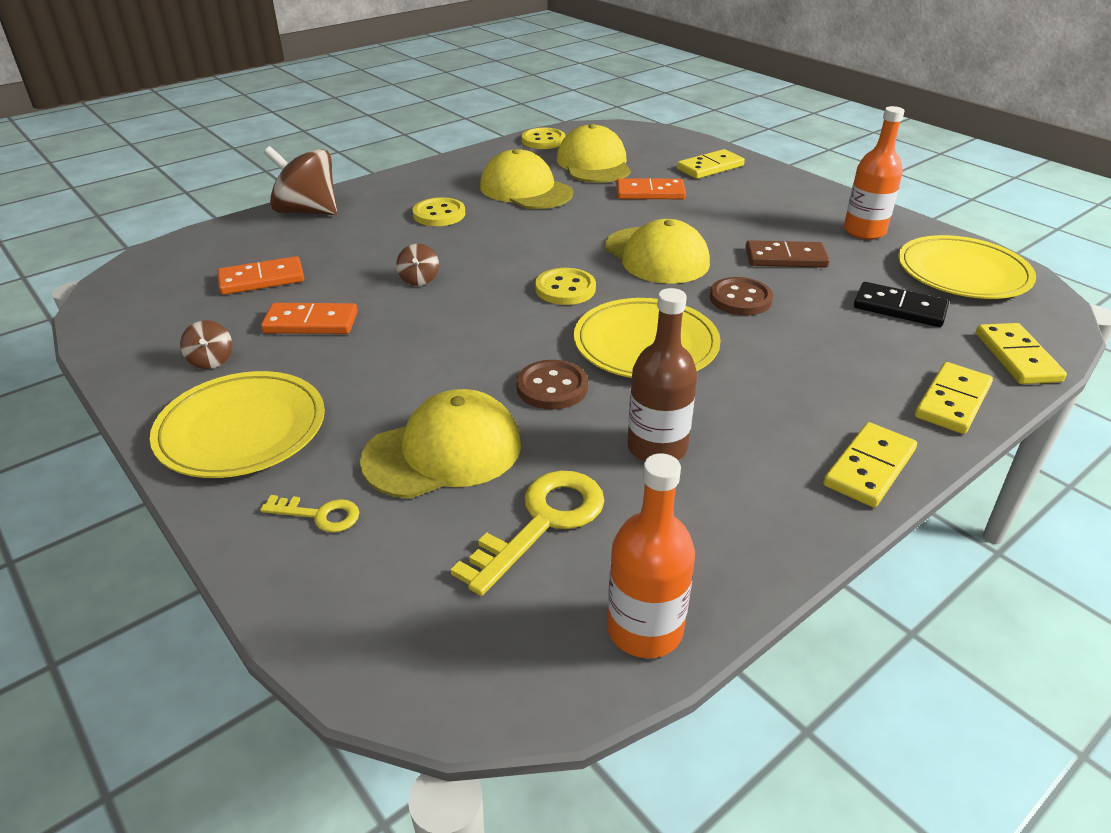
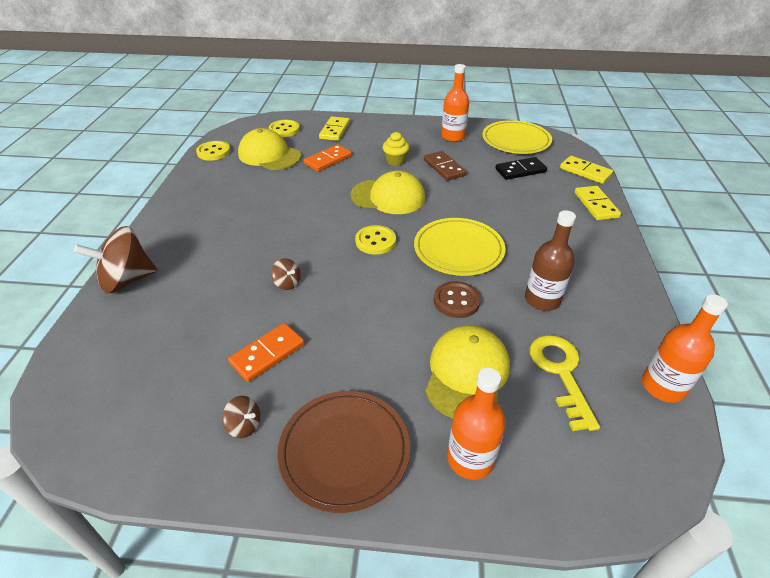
camera: 45 degrees left, 5 degrees up
(241, 429) = (344, 451): yellow plate -> brown plate
(262, 279) = (180, 348): orange domino -> none
(319, 515) = (470, 459): yellow key -> orange bottle
(439, 214) = (228, 233): yellow button -> yellow button (284, 130)
(525, 190) = (256, 190): yellow cap -> none
(731, 225) = (395, 161): none -> yellow cupcake
(740, 299) = (459, 200): brown button -> none
(785, 258) = (444, 168): brown domino -> brown domino turned 75 degrees counterclockwise
(869, 468) = (616, 254): yellow domino -> none

